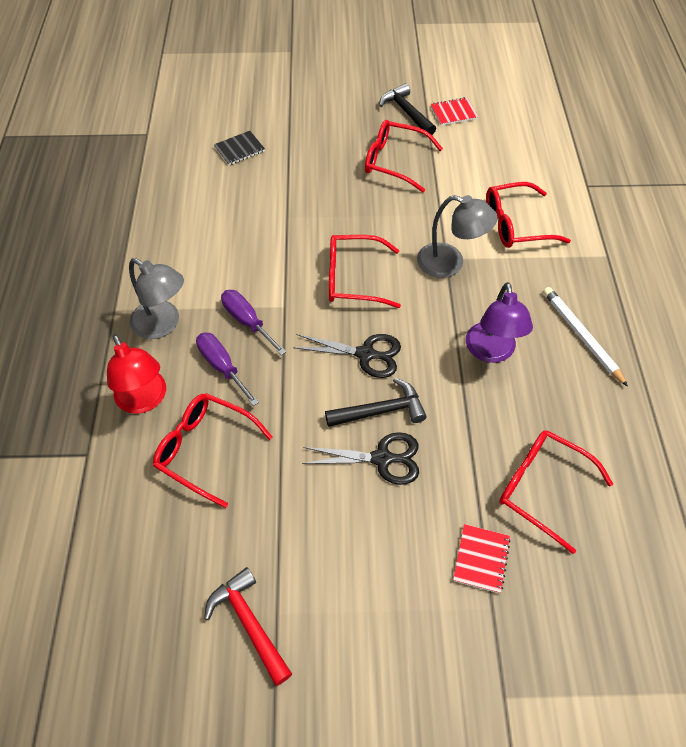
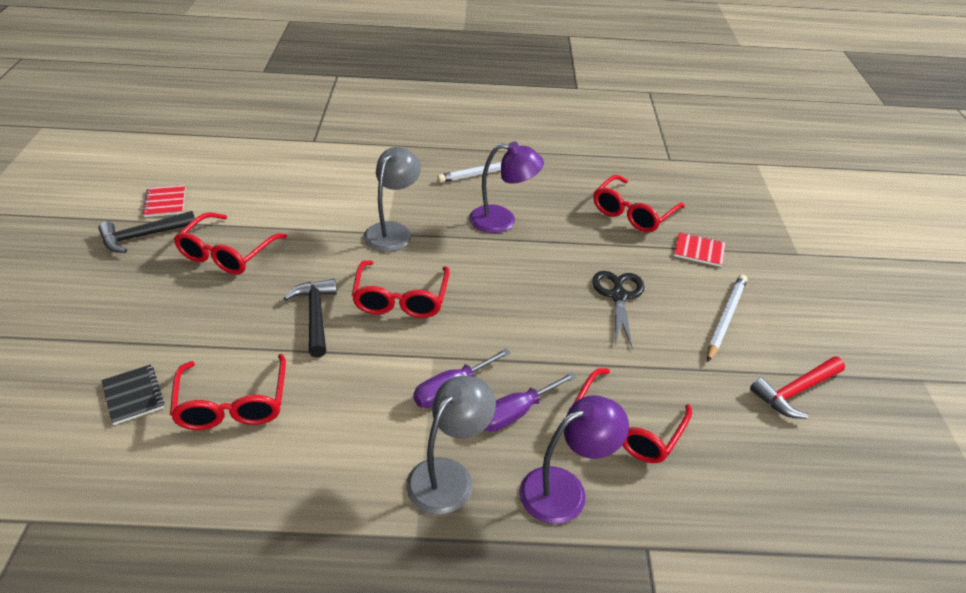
camera: 90 degrees left, 15 degrees down
(144, 400) = (565, 489): red lamp -> purple lamp
(358, 568) = (725, 318): none -> white pencil
(365, 354) = (502, 297): black scissors -> none
(381, 411) = (568, 292): black hammer -> black hammer (315, 316)
(516, 224) = (351, 186): red glasses -> red glasses (232, 404)

